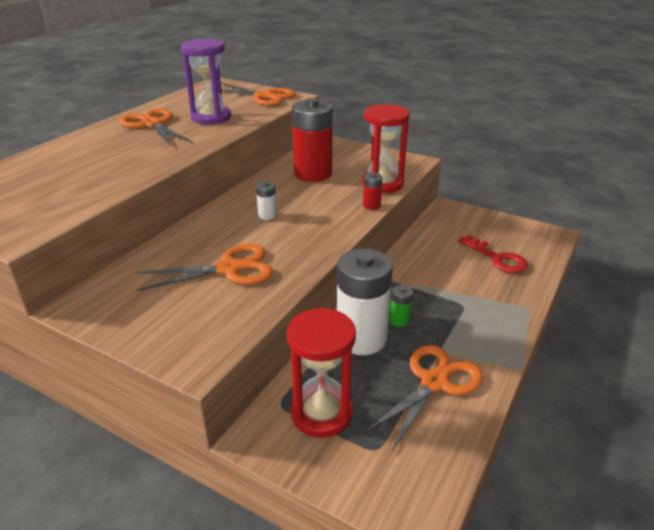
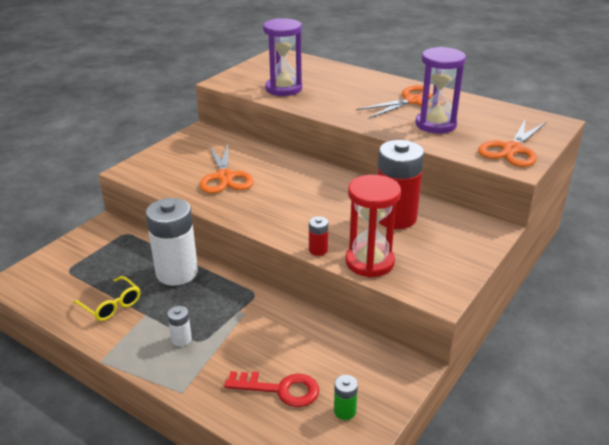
camera: 95 degrees right, 0 degrees up
(78, 189) = (283, 89): none -> purple hourglass
(267, 215) = (306, 191): white battery -> white battery (181, 339)
(322, 413) = (109, 250): red hourglass -> none
(399, 320) = (192, 296): green battery -> green battery (345, 411)
(434, 382) = (111, 305): orange scissors -> yellow glasses
(497, 258) = (280, 389): red key -> red key turned 135 degrees counterclockwise

